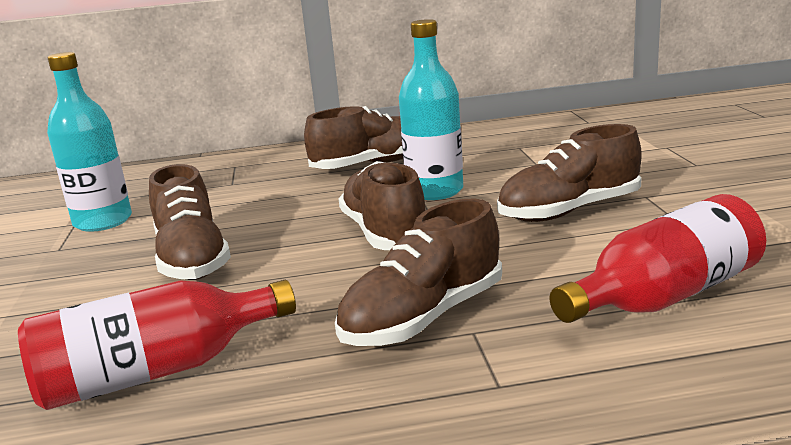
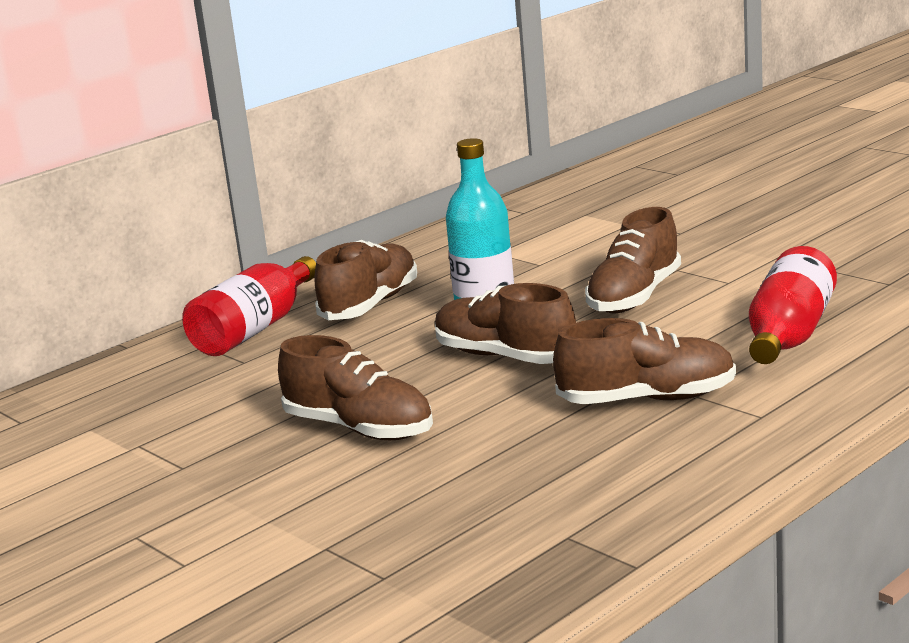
camera: 35 degrees left, 0 degrees up
(103, 221) = (171, 433): turquoise bottle -> none
(155, 372) = (506, 496): red bottle -> red bottle (254, 329)
(423, 317) = (647, 399): brown shoe -> brown shoe turned 105 degrees counterclockwise

